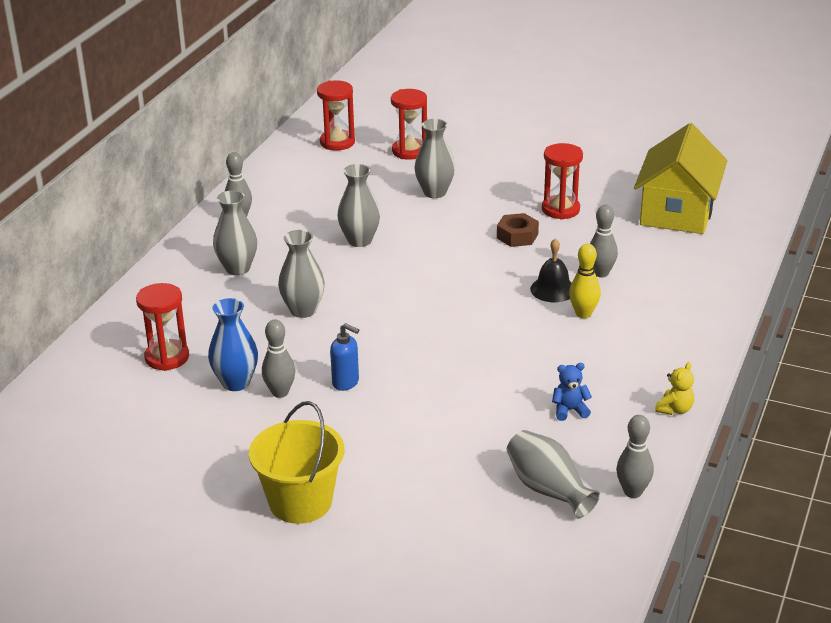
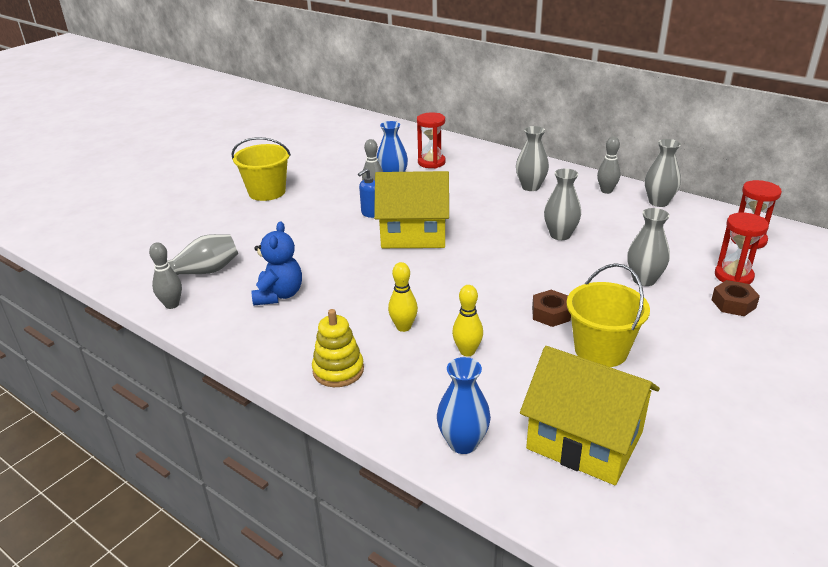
camera: 105 degrees right, 0 degrees up
(303, 310) = (465, 206): grey vase -> grey vase (658, 202)
(390, 338) = (413, 234): none -> yellow house
(457, 153) = (733, 304): none -> brown nut
(553, 289) = (450, 317): black bell -> none
(560, 209) = (601, 350): red hourglass -> yellow bucket
(569, 410) = (279, 295): blue teddy bear -> blue teddy bear, size x1.78
(601, 273) = (467, 351): grey bowling pin -> yellow bowling pin
(672, 339) = (338, 370): none -> yellow stacking toy
(674, 409) = (242, 346): yellow teddy bear -> none
(717, 261) = (463, 443): none -> blue vase

